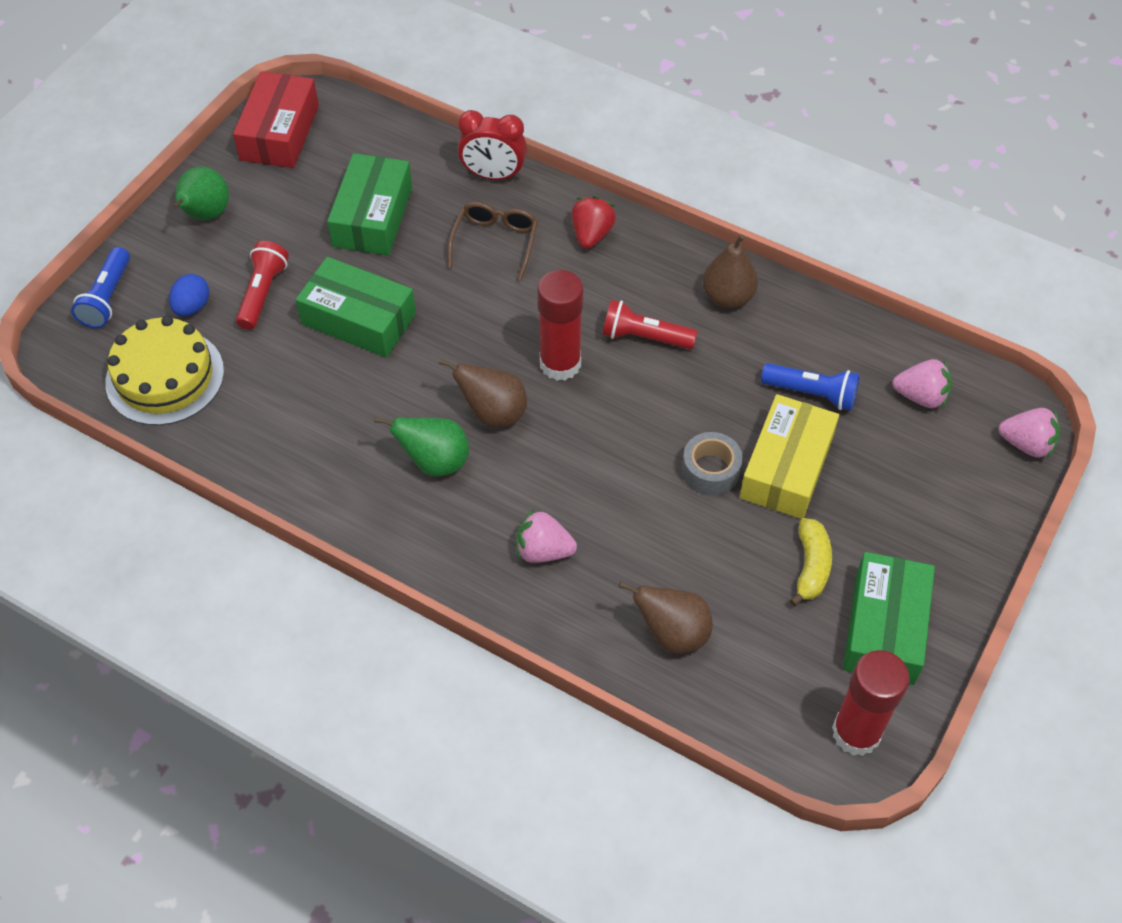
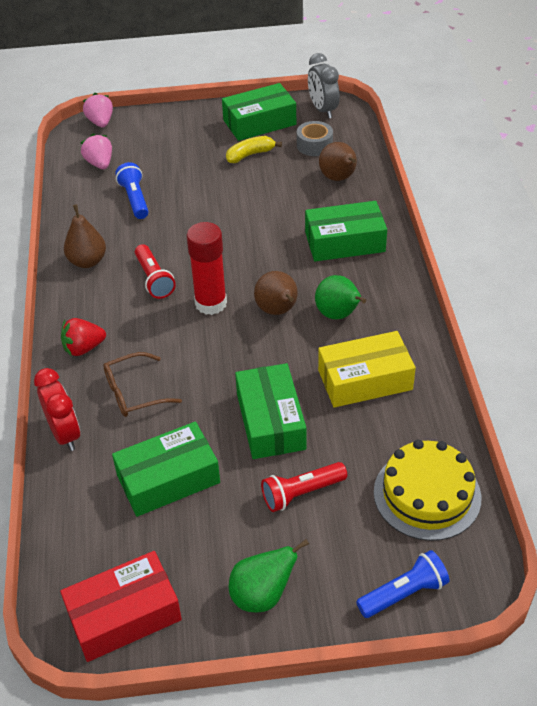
camera: 125 degrees left, 10 degrees down
(192, 307) = (355, 528): blue egg -> none
(543, 551) = (345, 242): pink strawberry -> green box
(710, 470) = (227, 210): grey tape -> grey tape (314, 145)
(786, 467) = (196, 186): yellow box -> yellow box (365, 380)
(856, 733) = (323, 110): red glue stick -> grey clock

